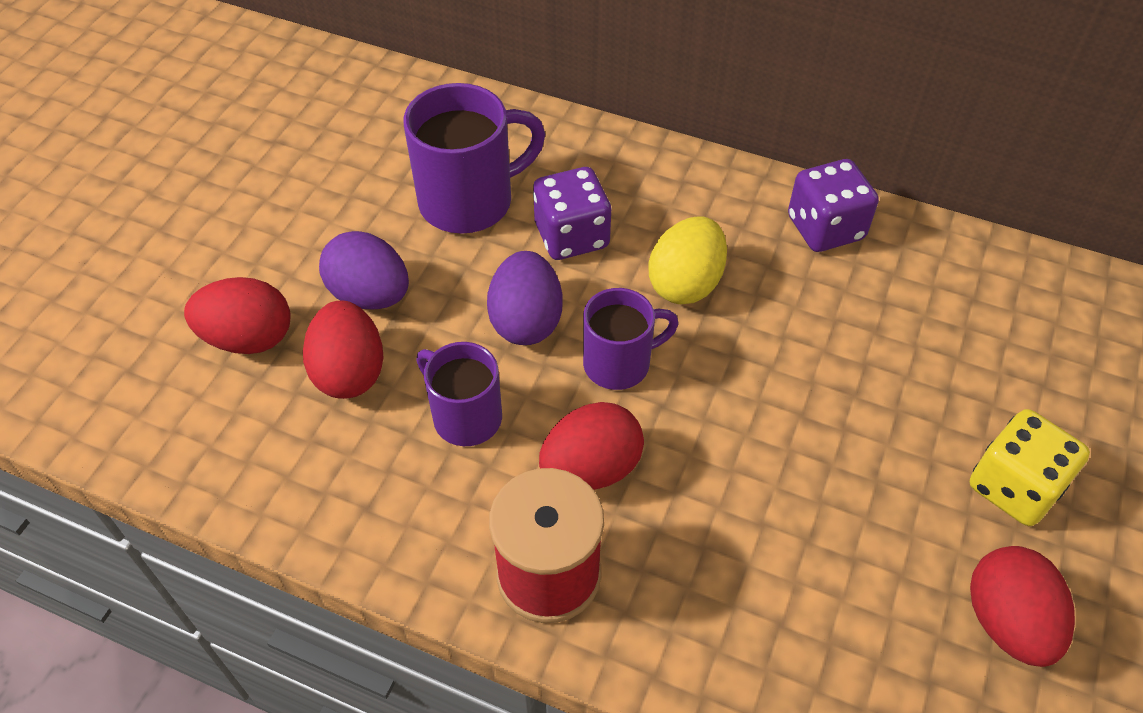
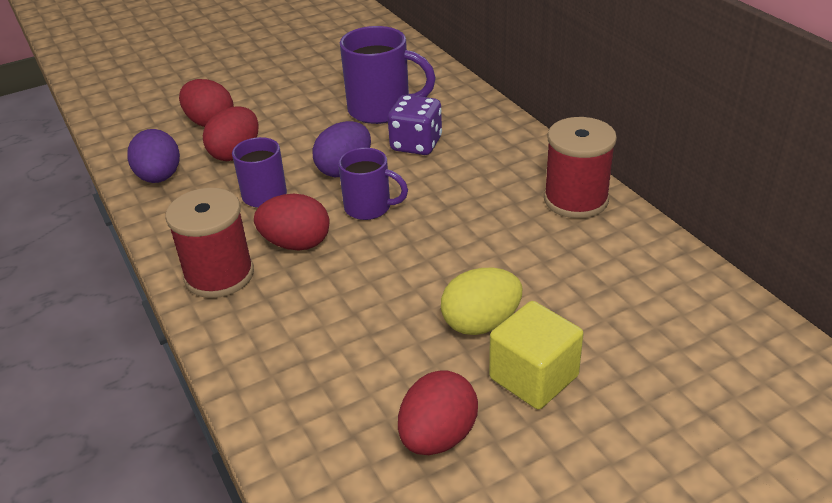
camera: 40 degrees right, 15 degrees down
(370, 295) = (284, 128): purple egg -> purple egg (159, 177)
(685, 283) = (453, 190): yellow egg -> yellow egg (481, 323)
(825, 228) = (576, 199): purple dice -> red spool
(1014, 487) = (533, 377): yellow dice -> yellow cube

